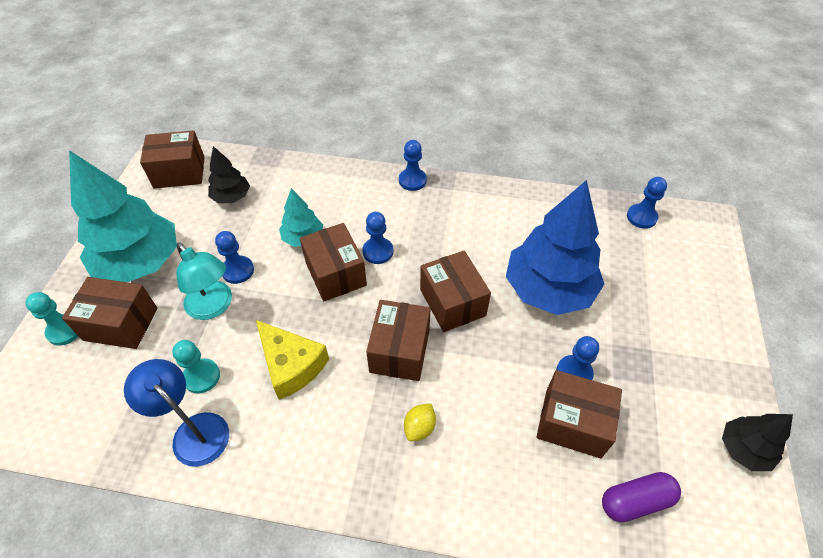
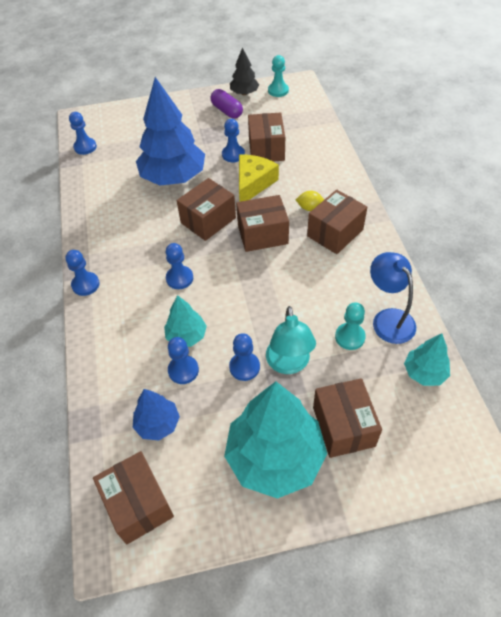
camera: 110 degrees left, 0 degrees up
(65, 330) = (376, 470): turquoise pawn -> turquoise pawn (278, 90)
(107, 429) = (424, 373): none -> turquoise tree
(193, 431) = (388, 319): blue lamp -> blue lamp turned 135 degrees clockwise
(214, 307) = (289, 364): turquoise lamp -> turquoise lamp turned 150 degrees clockwise
(231, 197) = (158, 424): black tree -> blue tree
(268, 226) = (183, 370): none -> blue pawn
(291, 365) = (308, 288): yellow cheese -> yellow cheese (253, 183)
(335, 274) = (215, 296): brown box -> brown box (335, 233)
(635, 501) = (295, 122): purple capsule -> purple capsule (227, 111)

